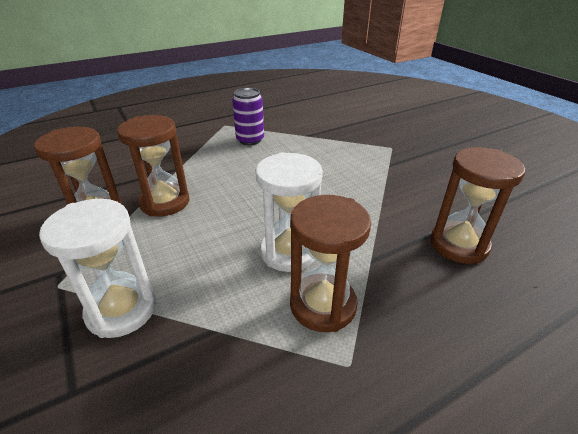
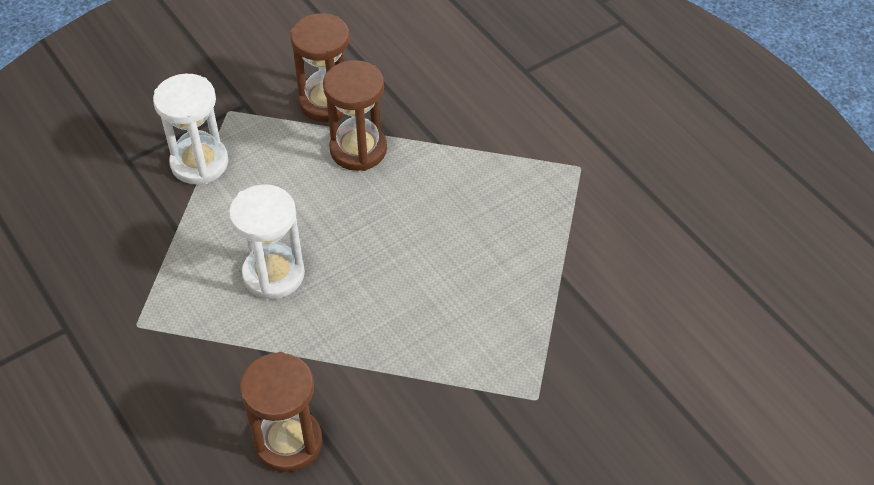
camera: 85 degrees right, 15 degrees up
(250, 140) = (531, 206): purple can -> none
(323, 305) = (200, 306): brown hourglass -> none

